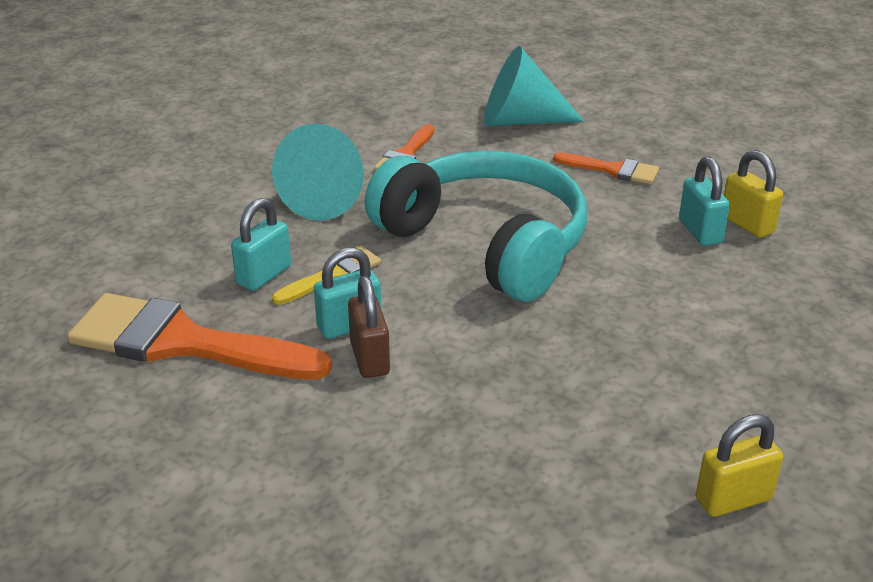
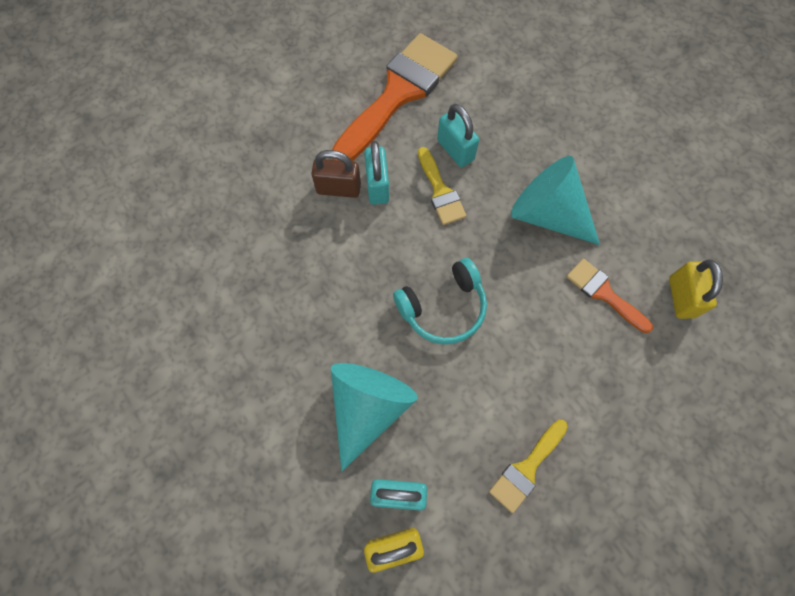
camera: 110 degrees right, 35 degrees up
(486, 243) = (443, 307): turquoise headphones -> turquoise headphones, size x0.51
(520, 120) = (648, 422): turquoise cone -> turquoise cone (368, 407)
(613, 170) = (526, 468): orange brush -> yellow brush
(733, 499) = (118, 344): yellow padlock -> yellow padlock (681, 297)

